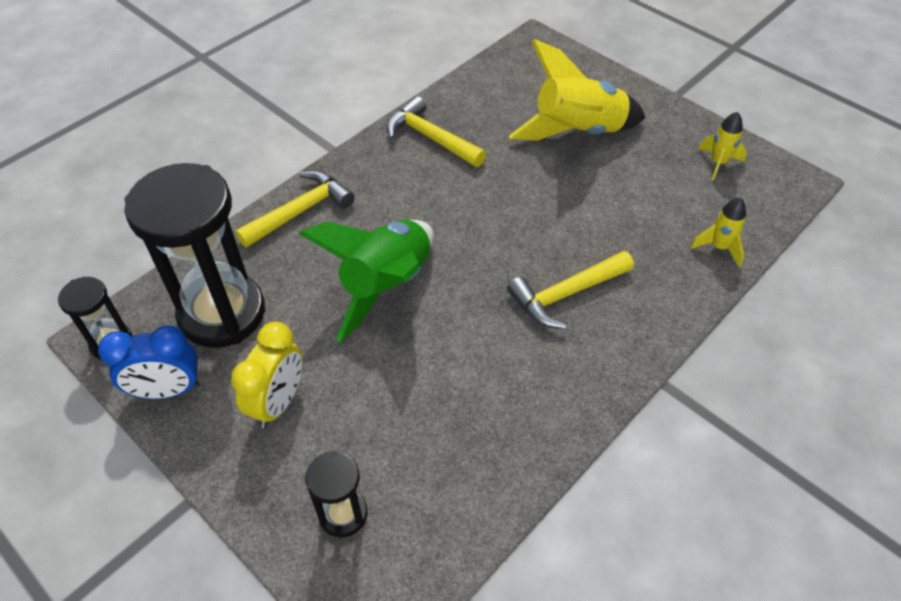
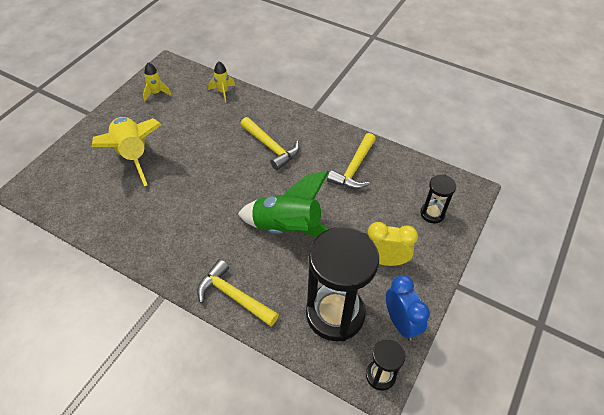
camera: 105 degrees left, 0 degrees up
(431, 138) = (145, 234): yellow hammer -> yellow hammer (354, 168)

